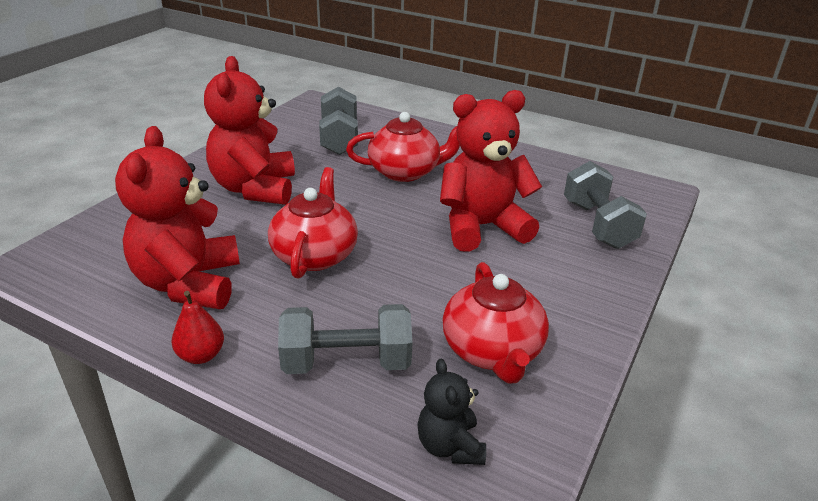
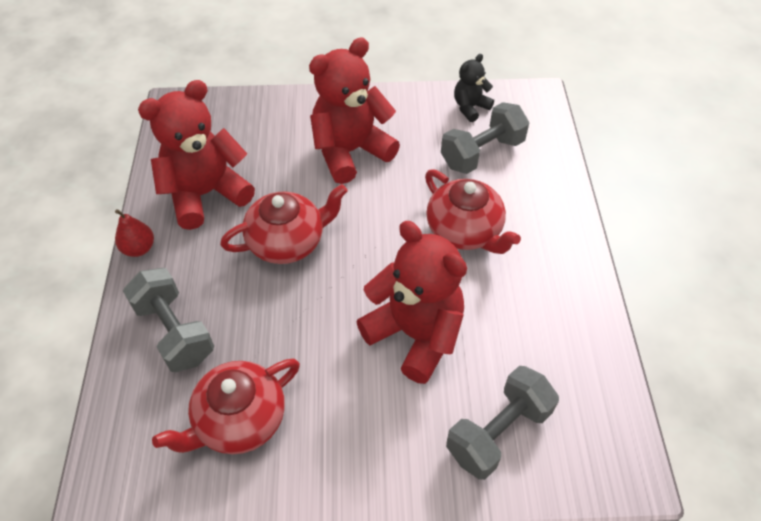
camera: 60 degrees right, 20 degrees up
(450, 446) = (123, 436): black teddy bear -> black teddy bear (470, 107)

